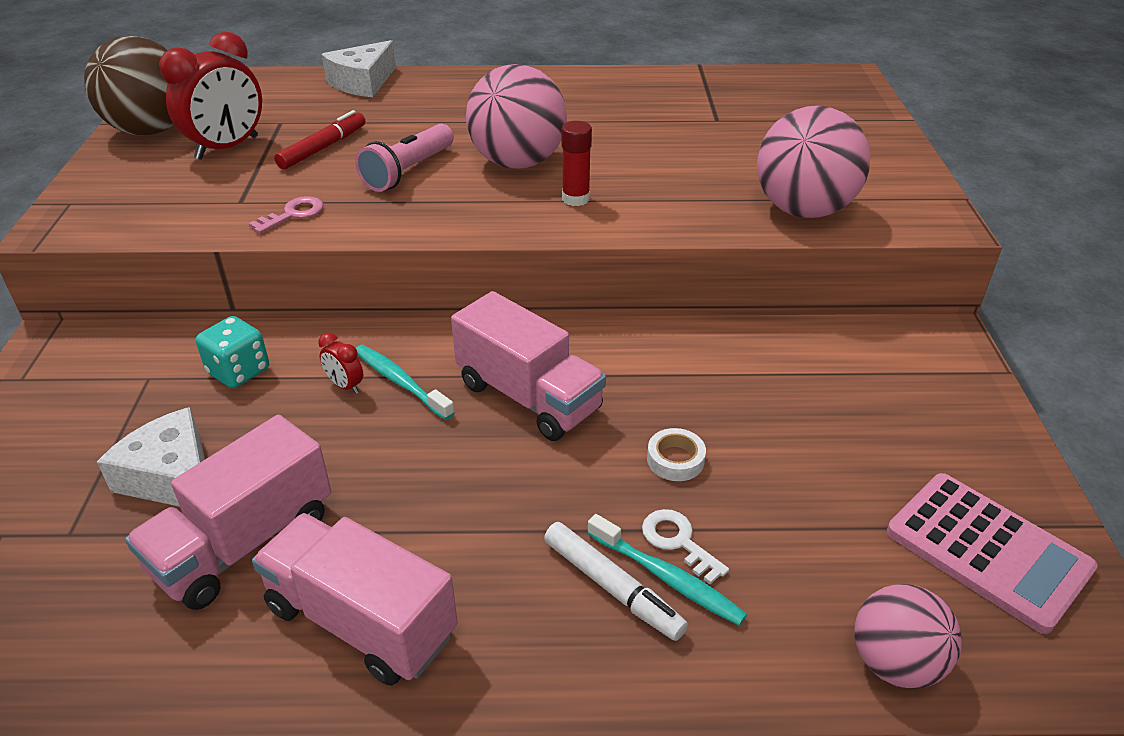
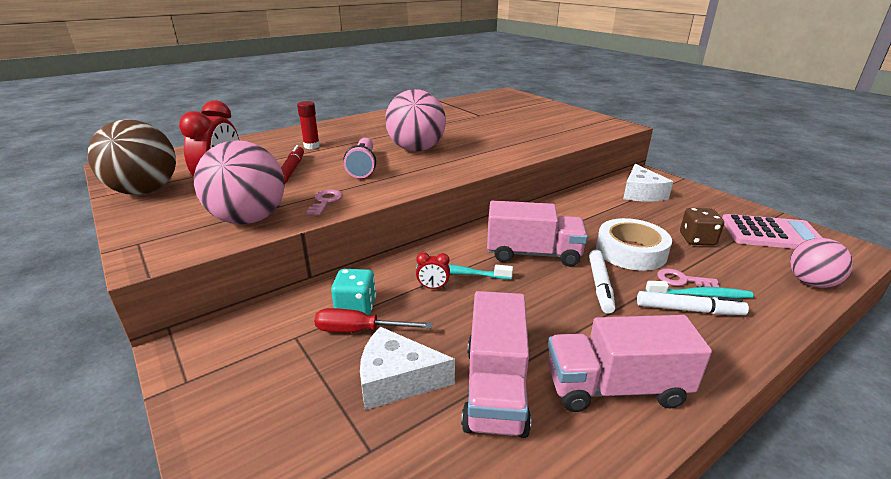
camera: 35 degrees left, 10 degrees down
(208, 402) = (359, 331): none -> red screwdriver
(362, 82) = (266, 139): white cheese -> white cheese (641, 193)
(546, 487) = (600, 285): none -> white marker
(575, 199) = (470, 155): red glue stick -> red glue stick (311, 146)
(675, 460) = (631, 251): white tape -> white tape, size x2.11
(678, 542) = (682, 280): white key -> pink key
(803, 210) = (569, 134): pink ball -> pink ball (249, 219)
(821, 493) = (697, 239): none -> brown dice

